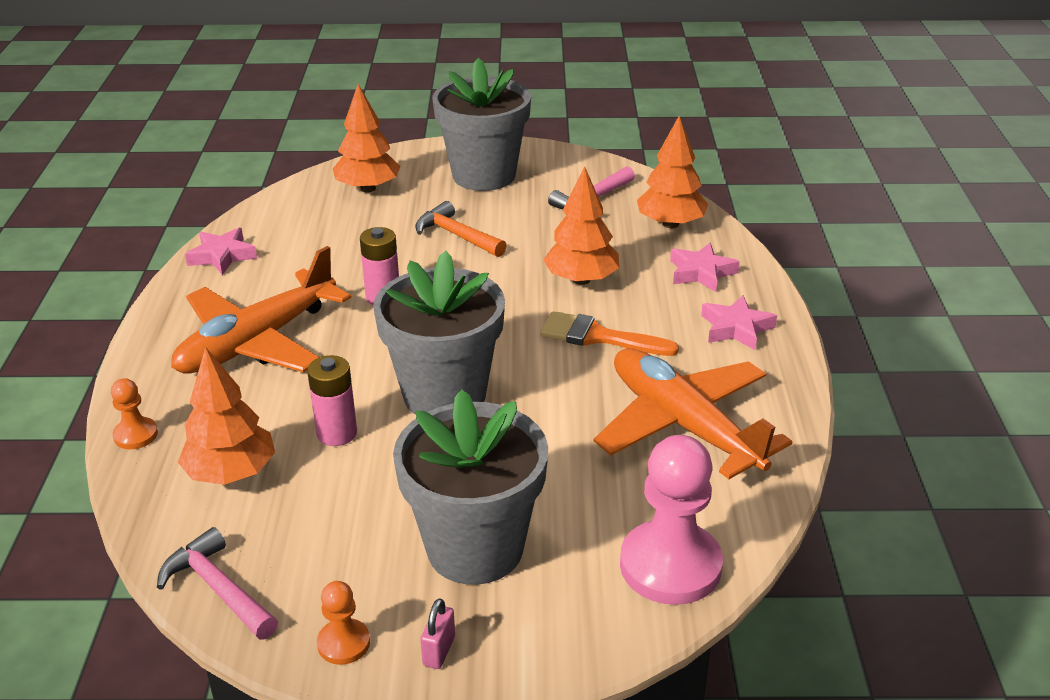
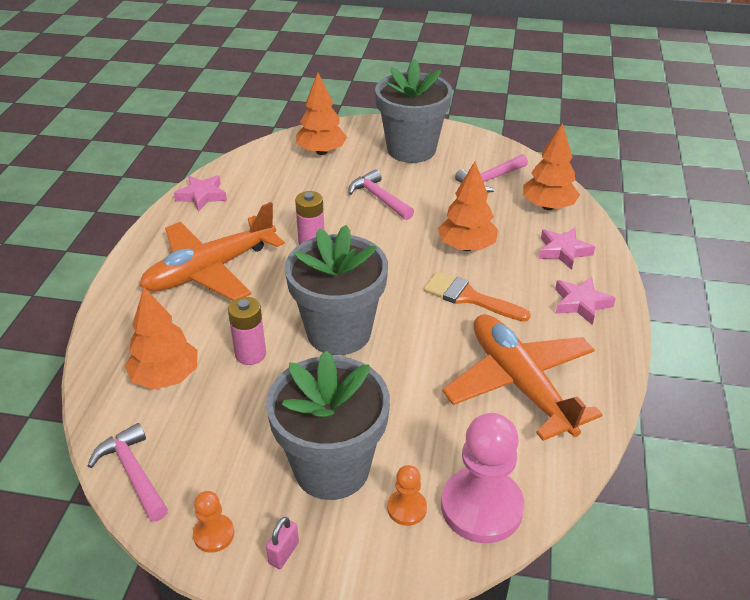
camera: 10 degrees right, 5 degrees up
(136, 435) = (105, 335): orange pawn -> orange pawn (407, 508)
(456, 235) = (379, 198): orange hammer -> pink hammer

